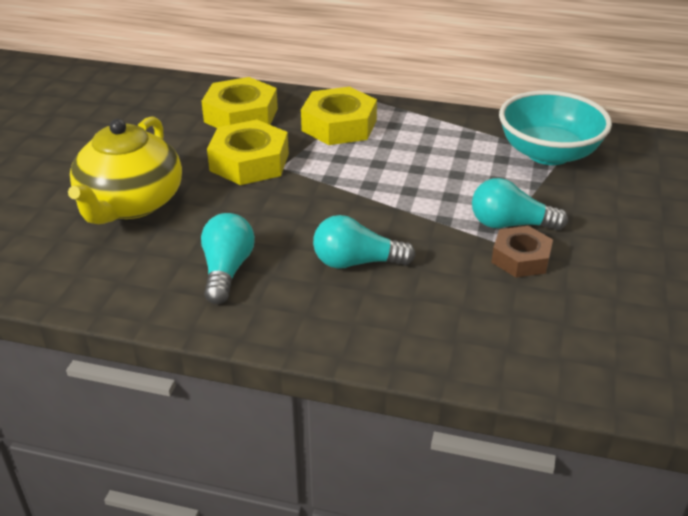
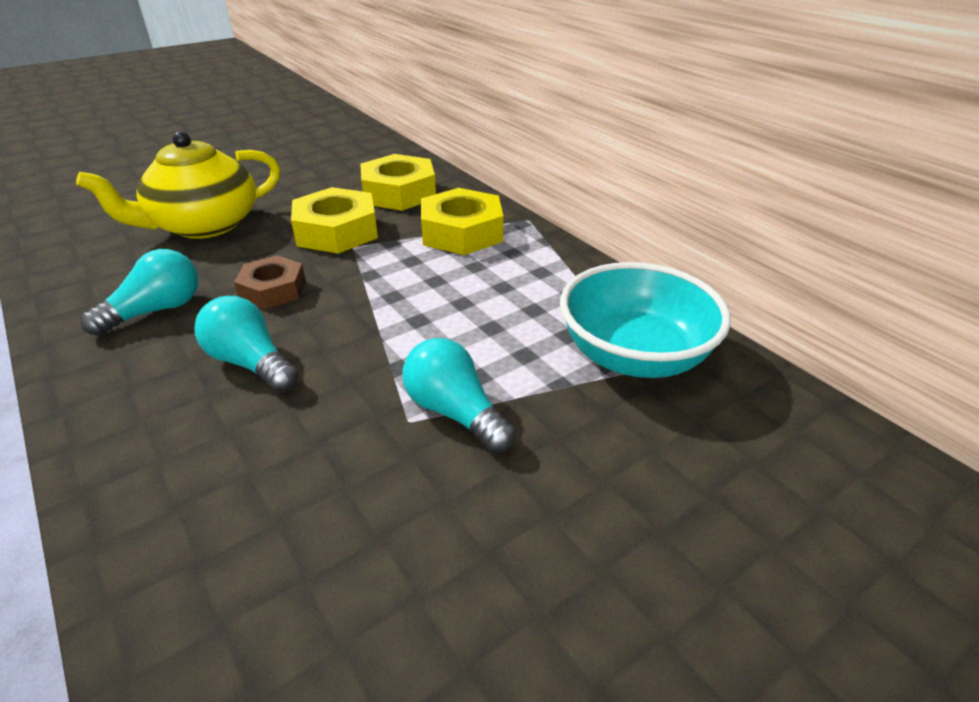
camera: 40 degrees right, 0 degrees up
(520, 258) = (399, 459): brown nut -> brown nut (273, 290)

